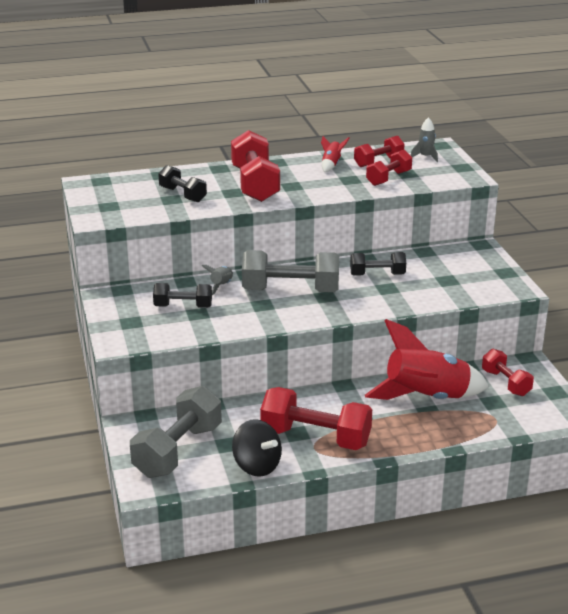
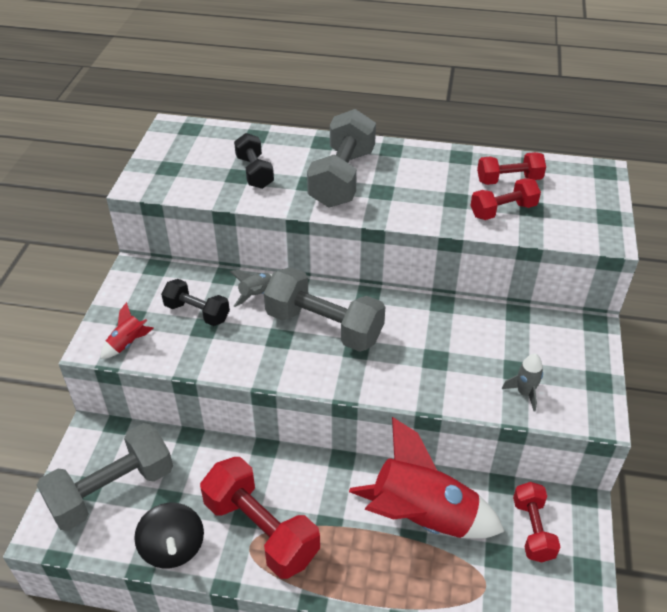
camera: 25 degrees right, 15 degrees up
(255, 184) = (342, 178): red dumbbell -> grey dumbbell
(331, 165) = (450, 170): red rocket -> red rocket (127, 343)
(377, 275) = (437, 333): black dumbbell -> none
(425, 157) = (572, 187): grey rocket -> grey rocket (524, 393)

